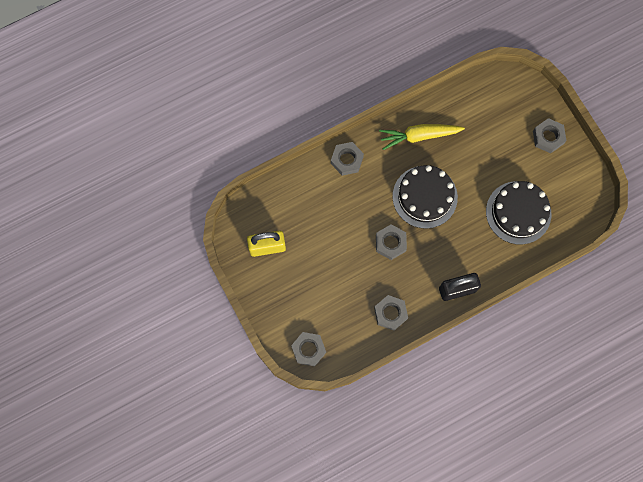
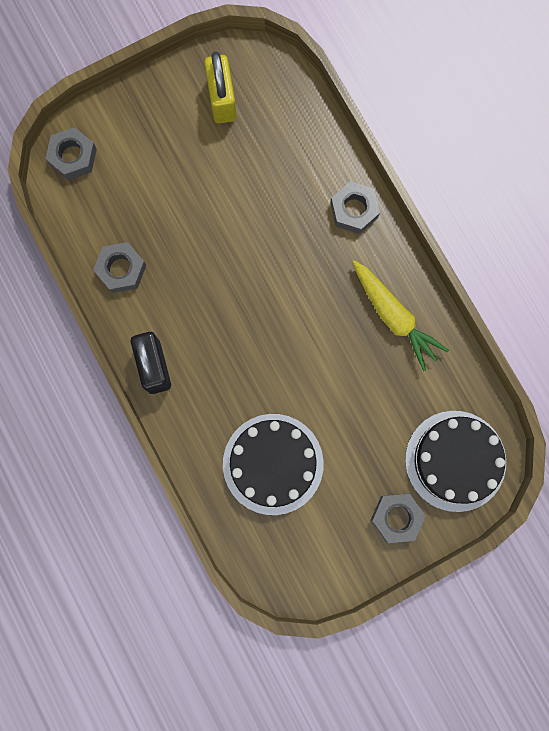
camera: 90 degrees right, 5 degrees up
(390, 243) = (226, 271): grey nut -> none
(419, 136) = (394, 317): yellow carrot -> yellow carrot turned 150 degrees clockwise
(425, 197) = (297, 323): black cake -> black cake (455, 461)

